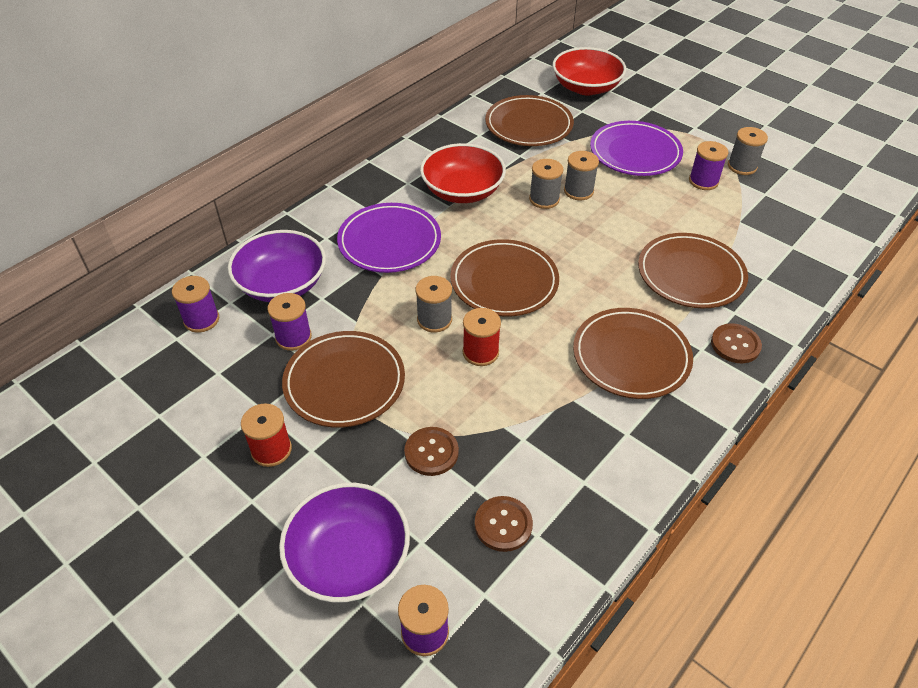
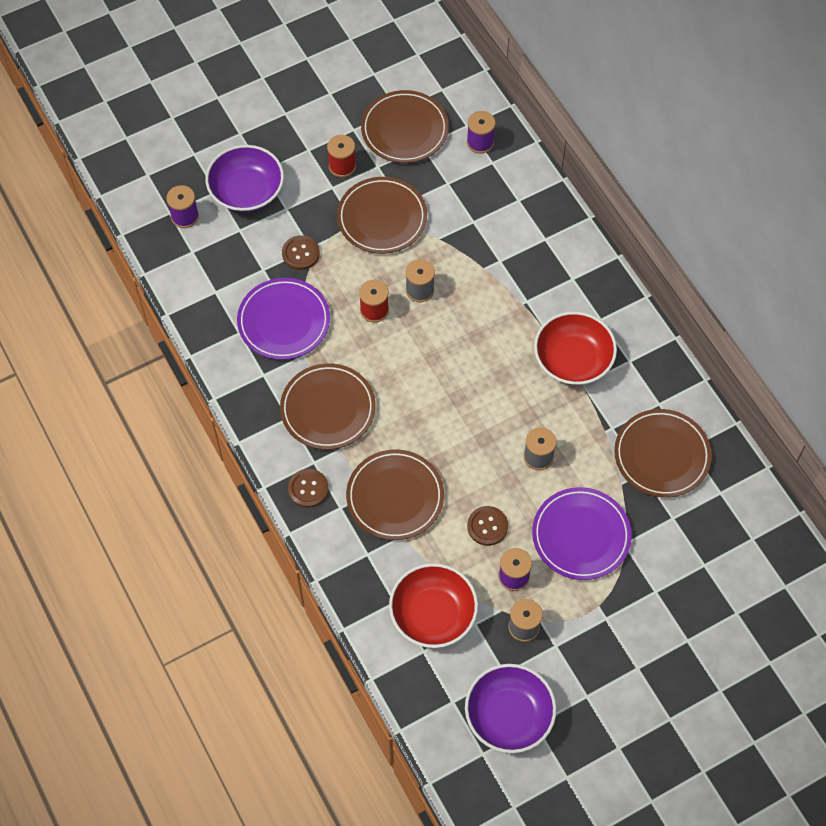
camera: 110 degrees right, 15 degrees up
(282, 284) = (499, 198): purple bowl -> purple bowl (509, 715)
(293, 337) = (438, 196): purple spool -> none
(389, 242) = (523, 283): purple plate -> purple plate (284, 321)
(503, 524) = (231, 276): brown button -> brown button (487, 526)
(504, 282) = (442, 352): brown plate -> brown plate (404, 130)
(544, 199) = (536, 422): grey spool -> none
(586, 87) = (718, 543): red bowl -> red bowl (433, 614)

